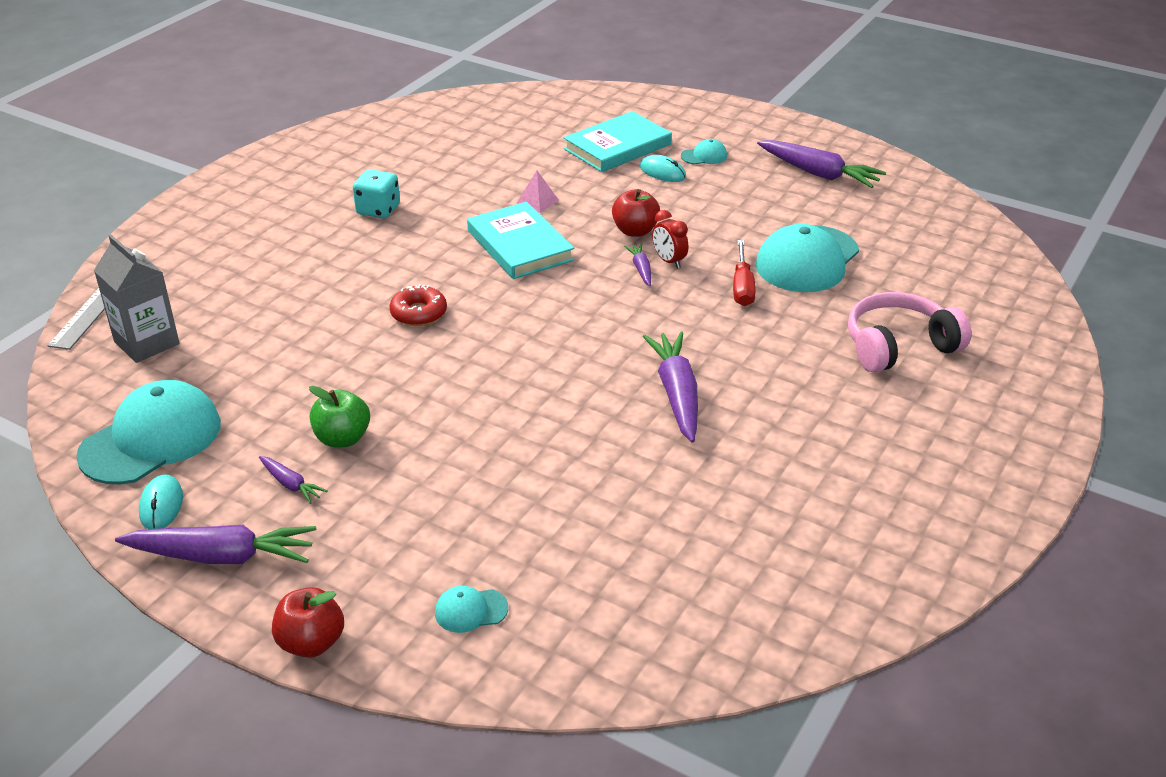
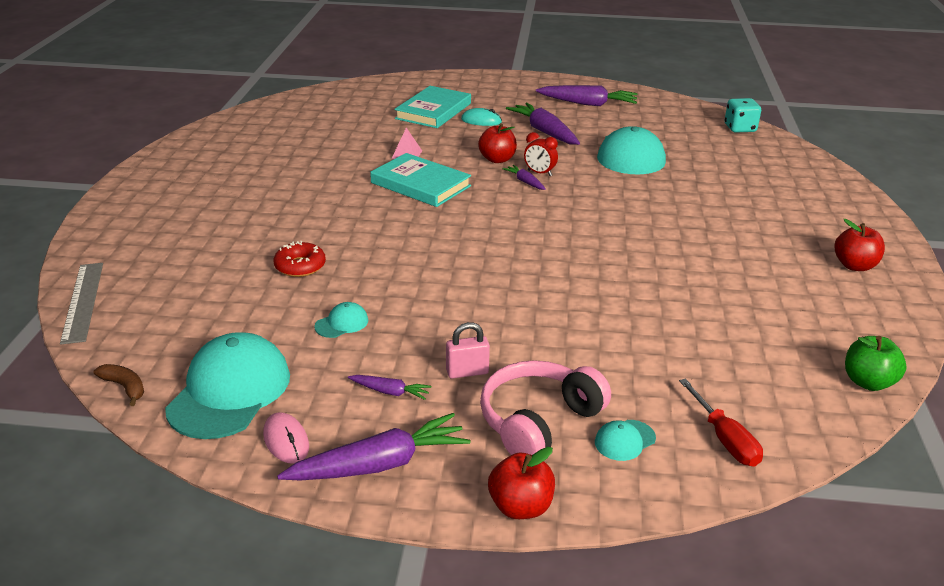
camera: 25 degrees left, 5 degrees down
(69, 407) = (125, 387): none -> brown banana
(146, 343) = (159, 319): grey carton -> none
(161, 505) = (286, 440): turquoise mouse -> pink mouse
(342, 438) = (403, 346): green apple -> green apple (868, 382)
(378, 210) = (284, 183): turquoise dice -> turquoise dice (740, 128)
(380, 486) = (467, 372): none -> pink padlock
(419, 313) = (383, 245): red donut -> red donut (300, 266)
(677, 394) = (628, 253): purple carrot -> purple carrot (544, 132)
(704, 156) = (501, 106): turquoise cap -> turquoise cap (342, 323)
(742, 287) = (605, 178): red screwdriver -> red screwdriver (724, 439)
(899, 346) = (741, 192): pink headphones -> pink headphones (538, 421)
(946, 486) = (854, 266): none -> red apple

